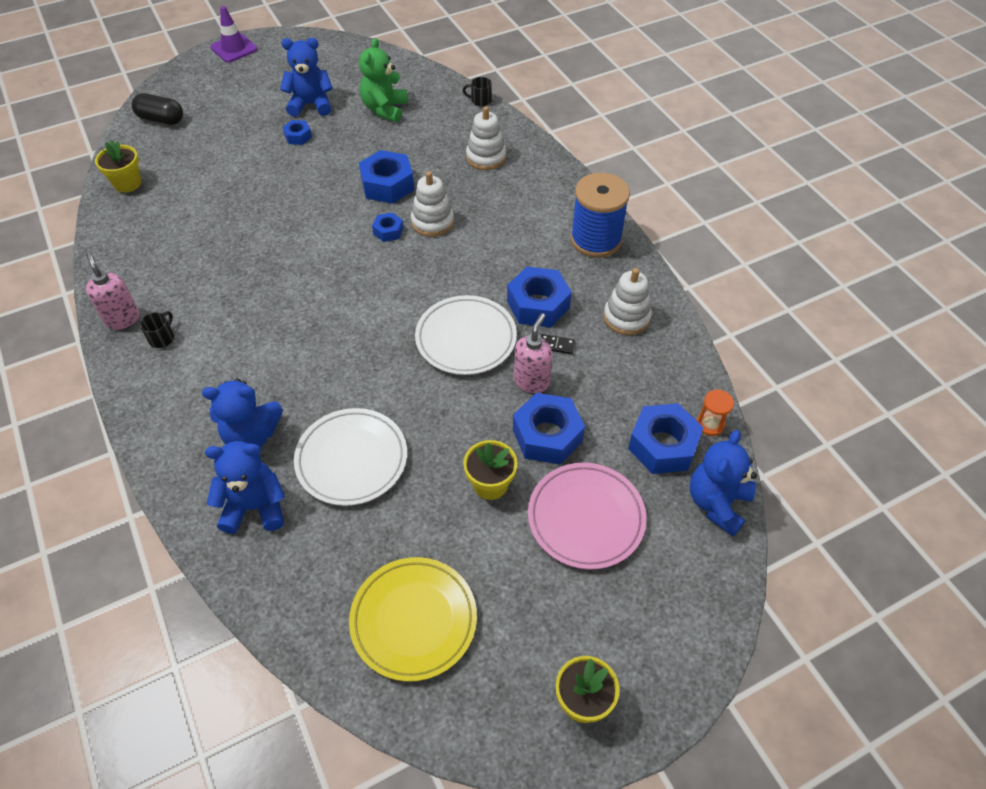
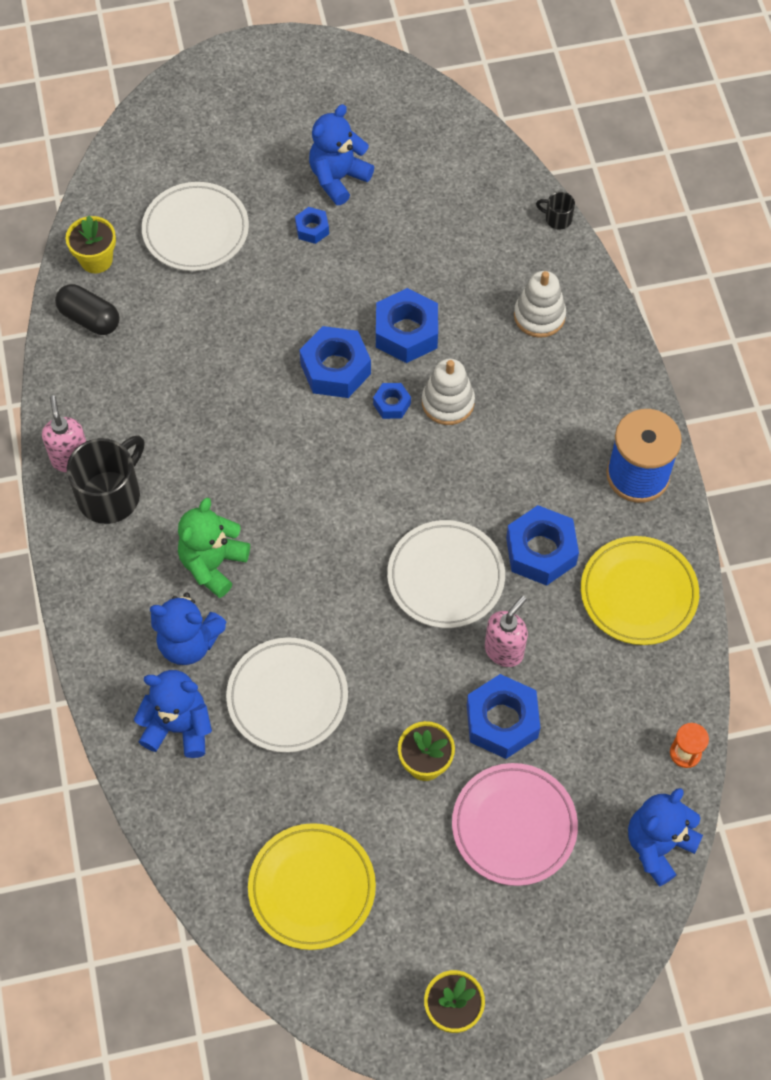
camera: 15 degrees right, 10 degrees up
(161, 119) = (148, 163): black capsule -> black capsule (89, 318)
(162, 338) = (110, 494): black mug -> black mug, size x2.18
(206, 152) = (196, 230): none -> white plate
(234, 48) = (256, 55): purple traffic cone -> none
(311, 105) = (338, 178): blue teddy bear -> blue teddy bear turned 60 degrees counterclockwise
(385, 109) = (430, 207): green teddy bear -> green teddy bear (213, 564)
(556, 345) = (546, 611): black domino -> none
(626, 317) = (638, 593): white stacking toy -> yellow plate
(663, 445) = (624, 765): blue nut -> blue nut (335, 369)

